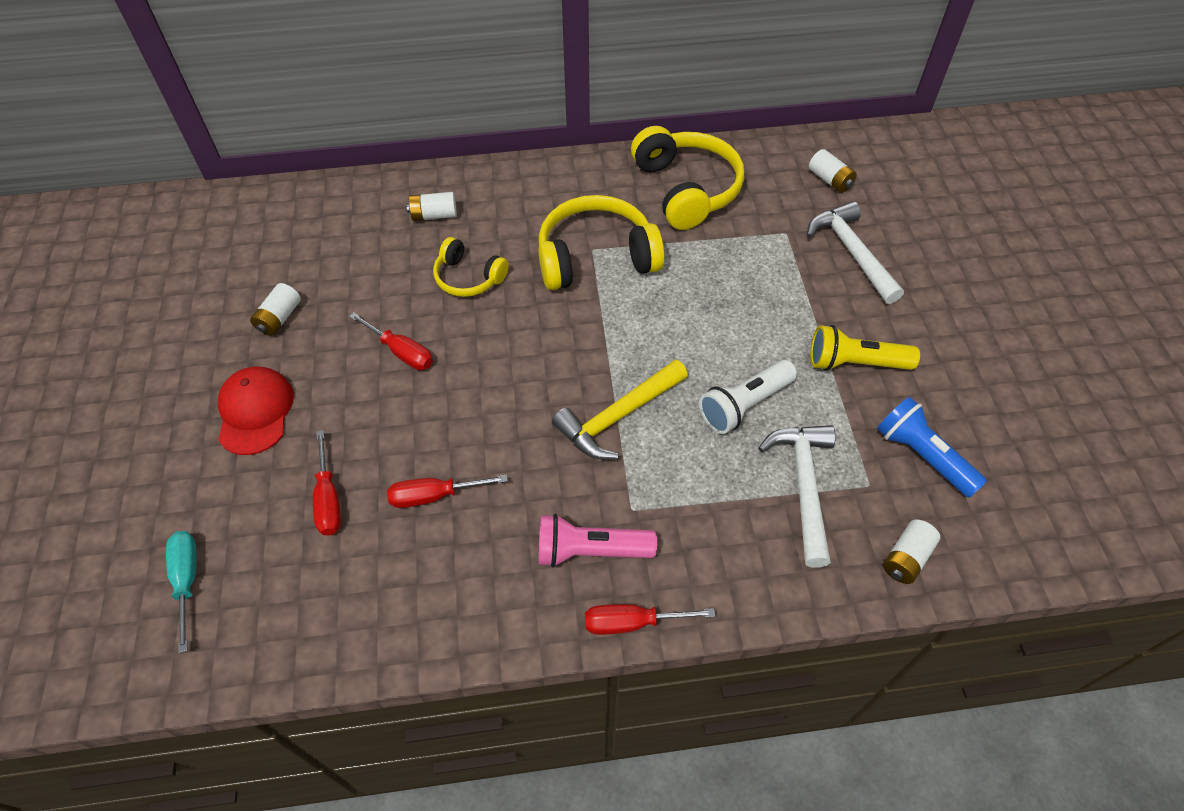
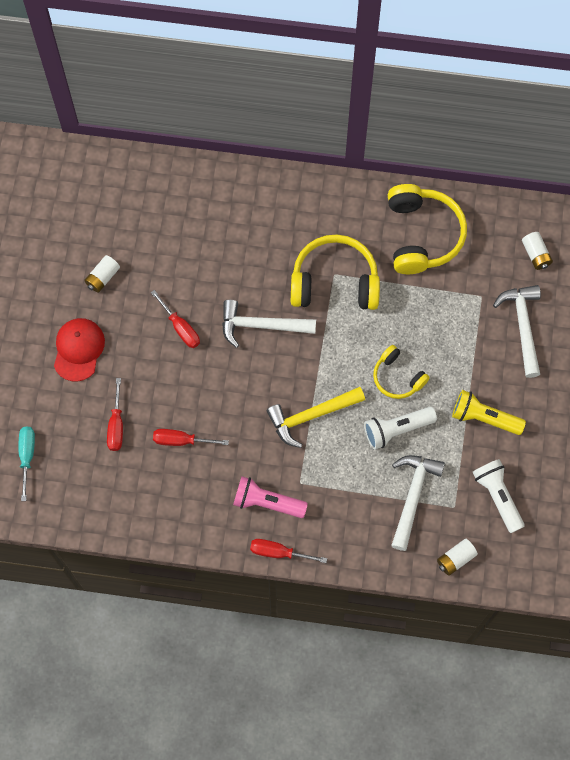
camera: 15 degrees right, 15 degrees up
(434, 215) = (226, 212): white battery -> none
(468, 277) = (239, 276): yellow headphones -> yellow headphones (397, 377)
(513, 325) = (261, 326): none -> white hammer
(922, 455) = (497, 496): blue flashlight -> white flashlight

